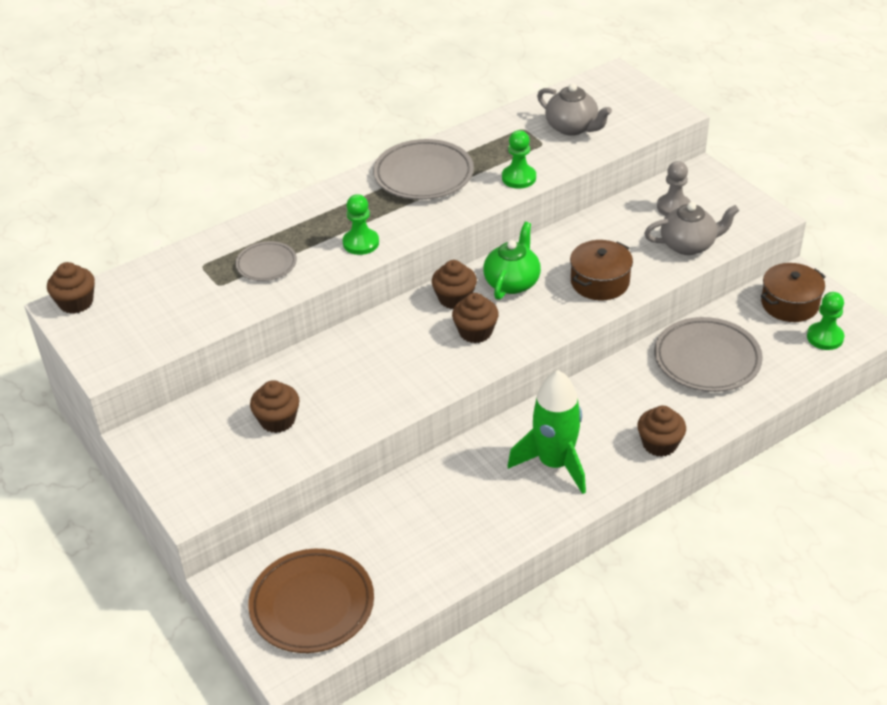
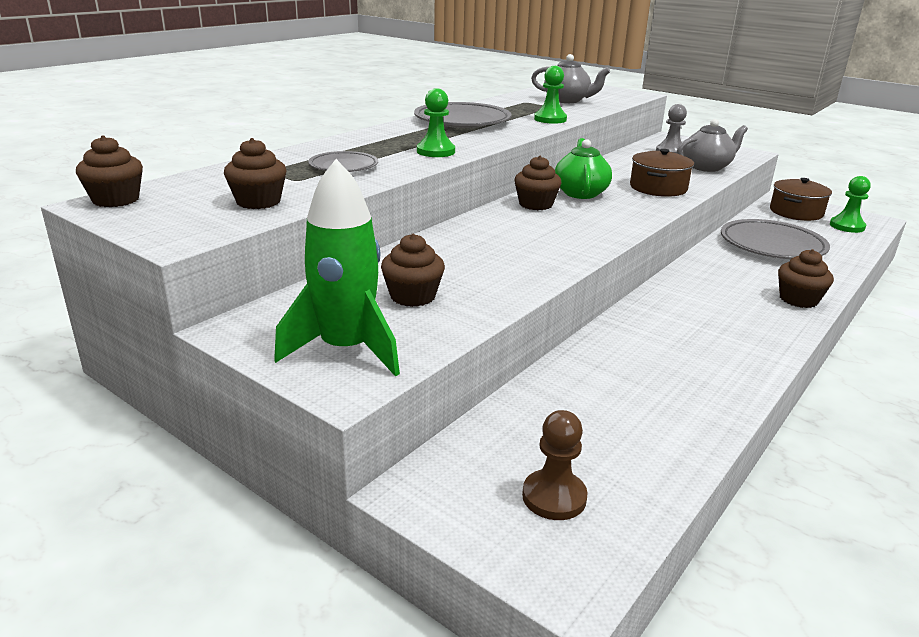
camera: 20 degrees left, 15 degrees down
(312, 605) = (554, 497): brown plate -> brown pawn
(475, 332) = (577, 221): brown cupcake -> brown cupcake (258, 202)
(554, 463) = (717, 324): green rocket -> green rocket (346, 349)

